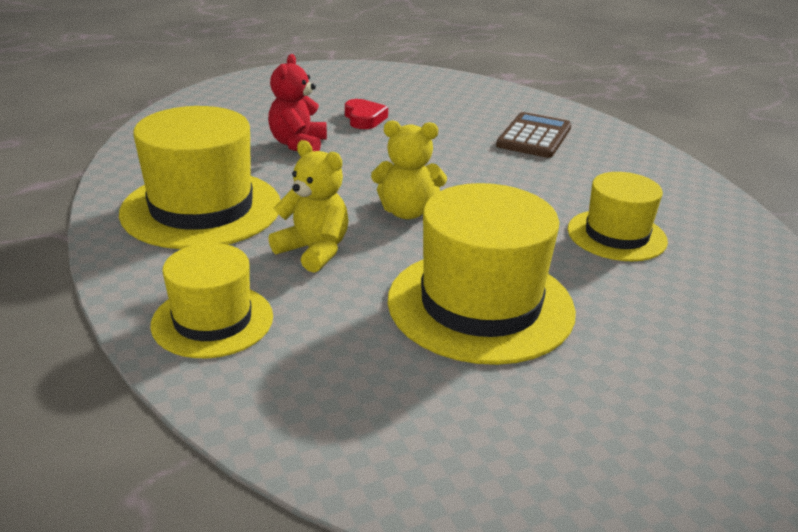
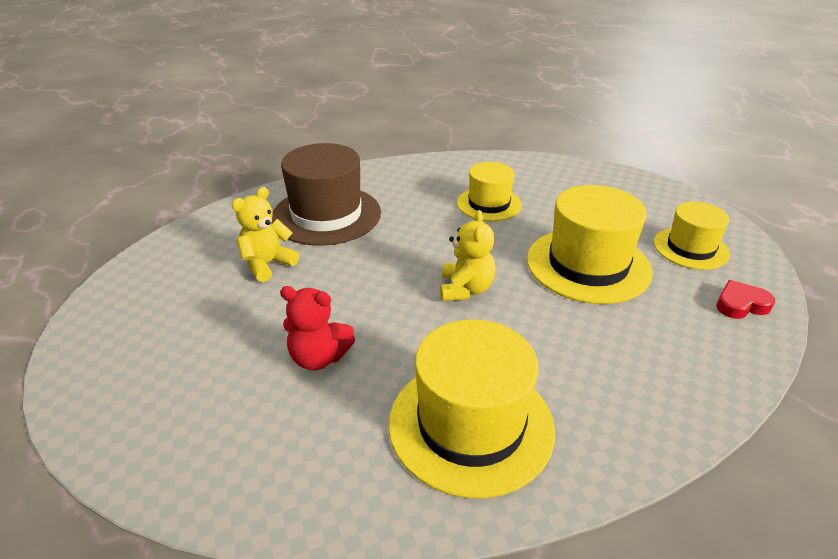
camera: 85 degrees left, 5 degrees up
(212, 320) = (654, 396): yellow hat -> yellow hat (690, 248)
(314, 251) = (537, 341): yellow teddy bear -> yellow teddy bear (267, 264)
(364, 119) = (259, 309): red heart -> red heart (741, 304)
(534, 137) = (326, 215): brown calculator -> brown hat

